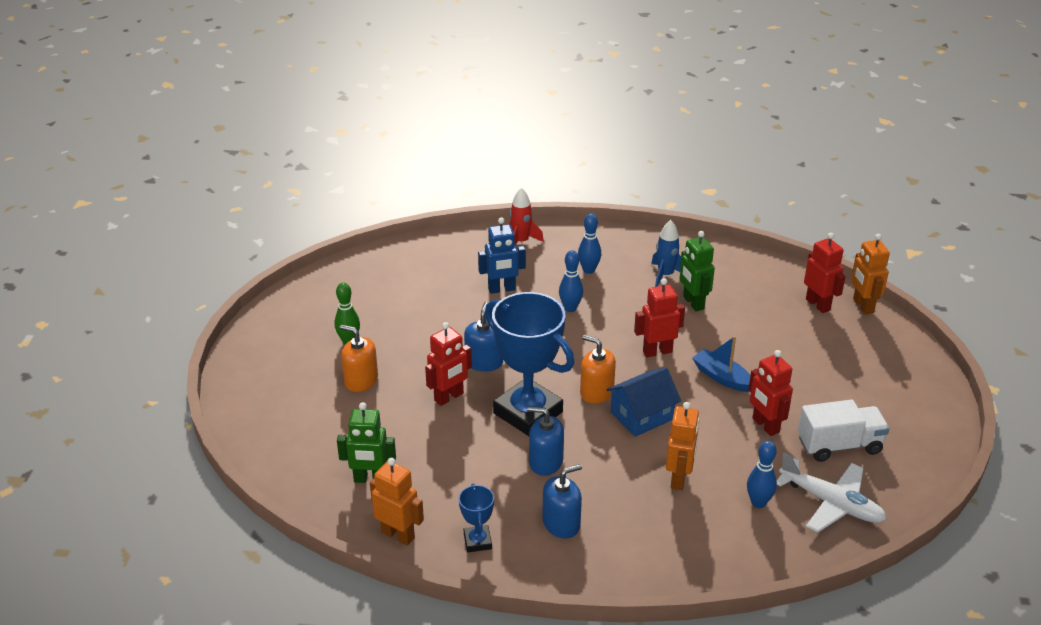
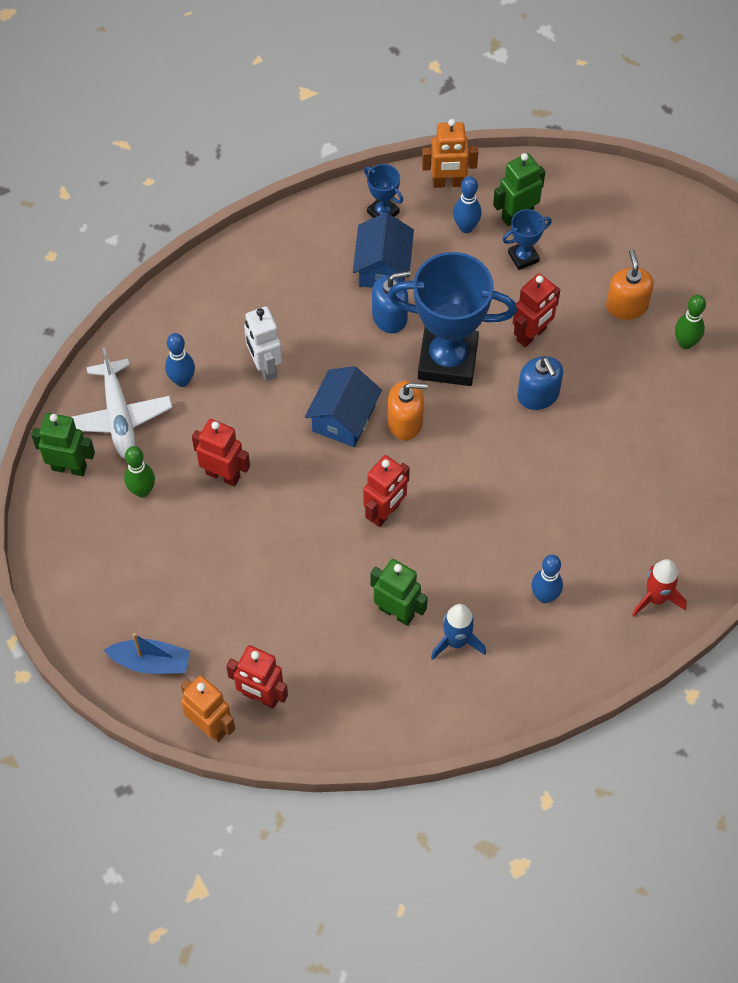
camera: 145 degrees right, 25 degrees up
(361, 380) = (626, 306): orange soap dispenser -> orange soap dispenser turned 90 degrees counterclockwise
(398, 448) = (523, 257): none -> blue trophy
(449, 397) = (531, 335): red robot -> red robot turned 150 degrees counterclockwise
(502, 289) = (609, 506): blue robot -> none
(518, 499) = (383, 267): none -> blue house
(561, 523) = (331, 265): blue soap dispenser -> none
(570, 308) = (517, 522): blue bowling pin -> blue bowling pin (466, 227)
(679, 478) = (265, 366): orange robot -> white robot
(722, 377) = (299, 515): blue boat -> blue boat (151, 662)
(831, 503) = (119, 417): white plane -> white plane turned 105 degrees counterclockwise
(839, 445) = (142, 491): white truck -> green bowling pin
(895, 488) = (69, 467): none -> green robot

